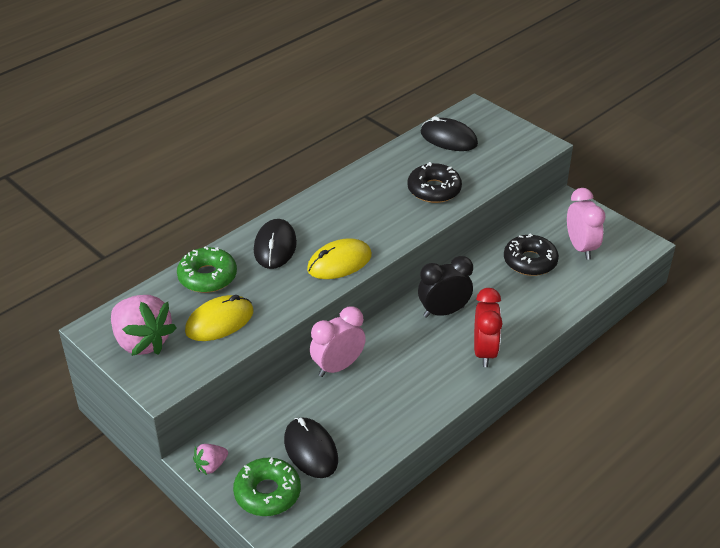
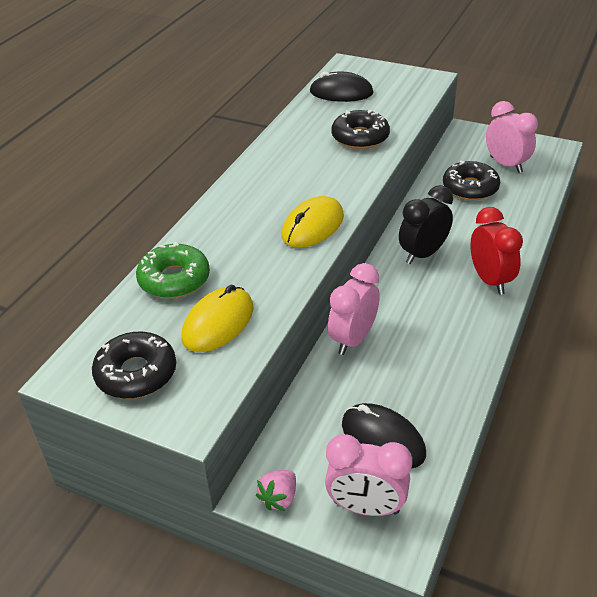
camera: 20 degrees left, 0 degrees up
(142, 342) = (136, 373): pink strawberry -> black donut
(267, 493) = (366, 507): green donut -> pink clock
(275, 247) = (232, 229): black mouse -> none

